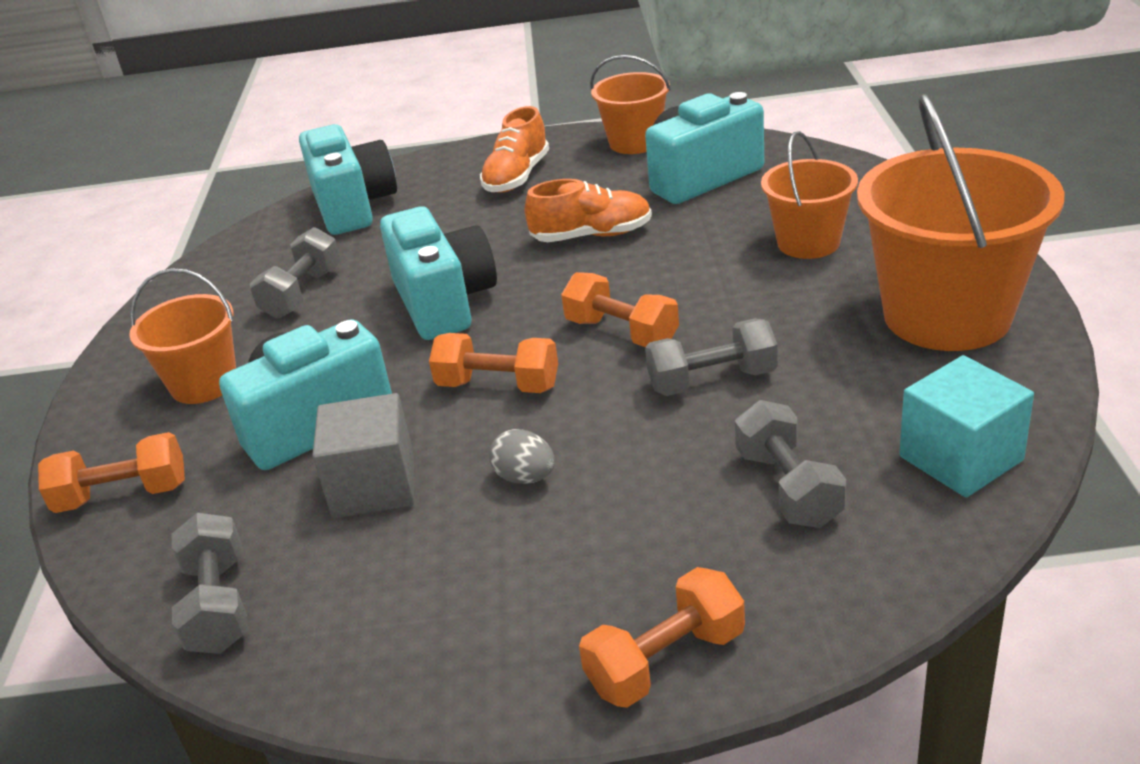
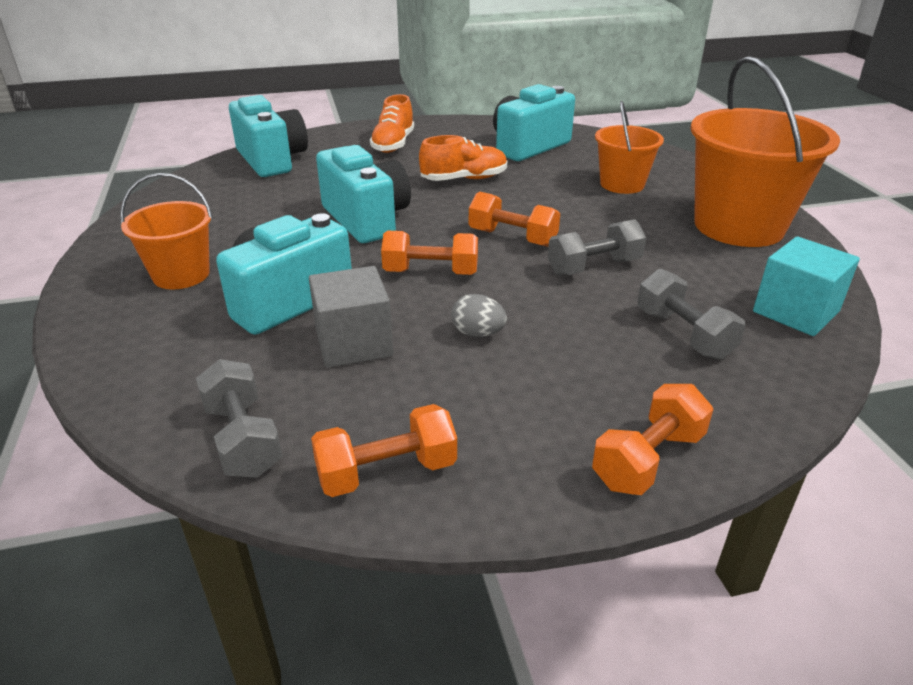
camera: 15 degrees left, 0 degrees up
(123, 495) = (128, 357): orange dumbbell -> orange dumbbell (387, 472)
(302, 293) = (248, 214): grey dumbbell -> none
(635, 142) = (472, 126): orange bucket -> none

